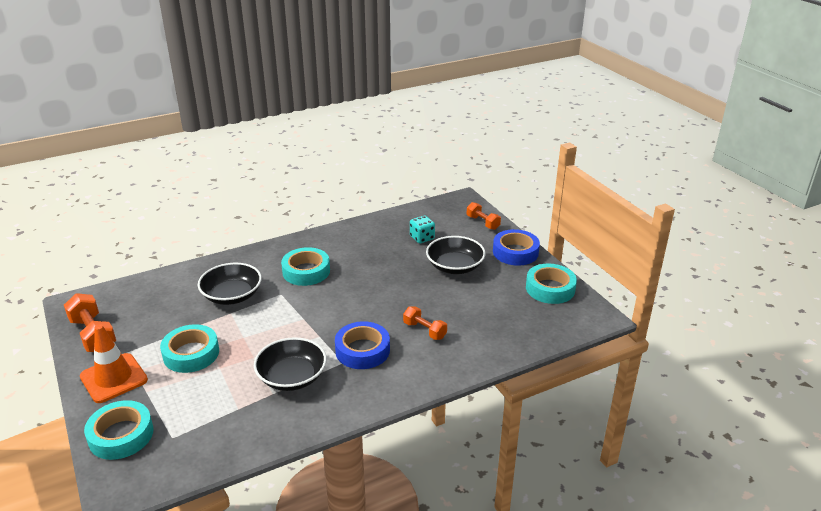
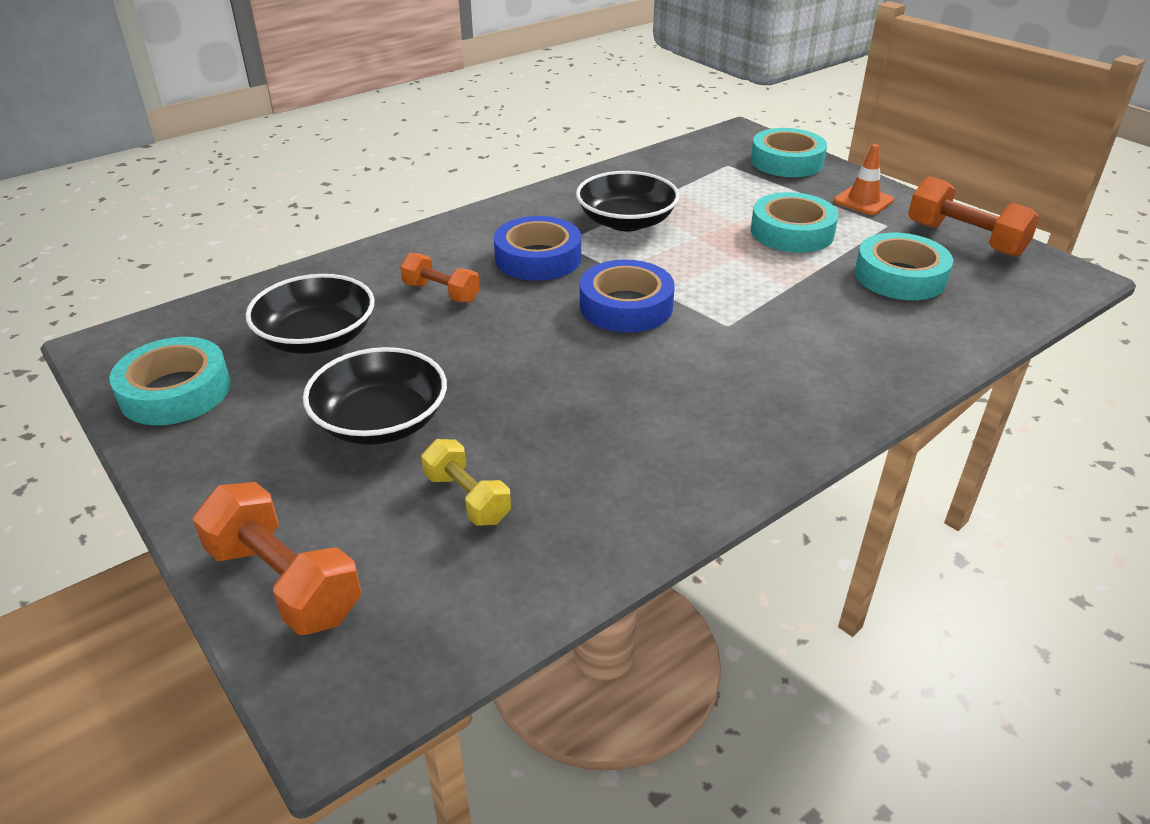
camera: 170 degrees right, 5 degrees up
(114, 378) = (863, 201): orange traffic cone -> orange traffic cone, size x0.64
(232, 295) = (814, 313): black bowl -> black bowl (317, 338)
(306, 271) = (710, 374): turquoise tape -> turquoise tape (900, 276)
(422, 238) = (467, 498): turquoise dice -> yellow dumbbell
(483, 223) = (284, 582): orange dumbbell -> orange dumbbell, size x1.58
(515, 252) = (219, 480): blue tape -> blue tape (626, 306)

